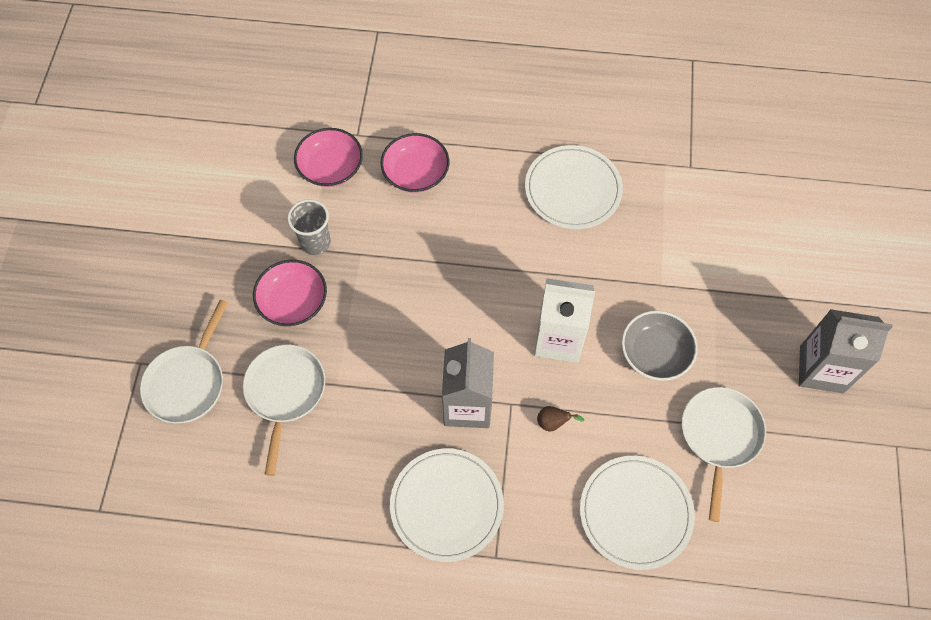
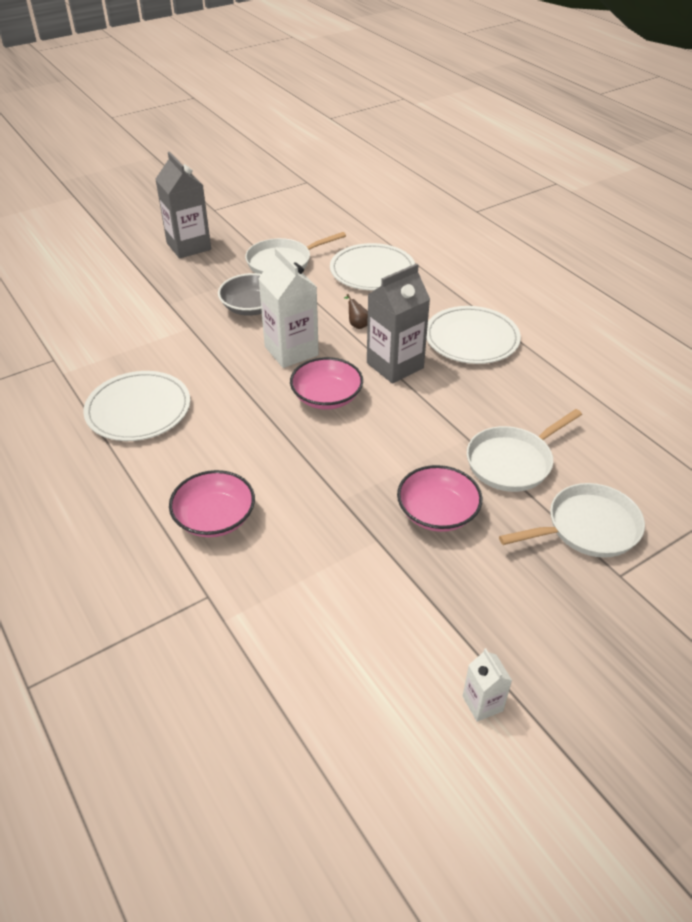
camera: 130 degrees left, 20 degrees down
(157, 213) = (482, 703): none -> white carton
(315, 242) = (365, 539): grey cup -> none
(331, 167) = (271, 588): pink bowl -> pink bowl (326, 397)

